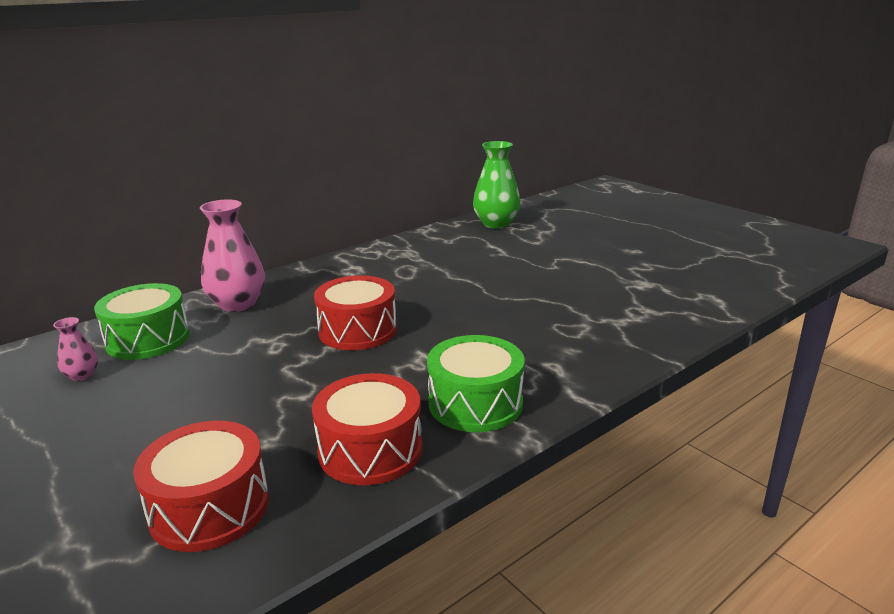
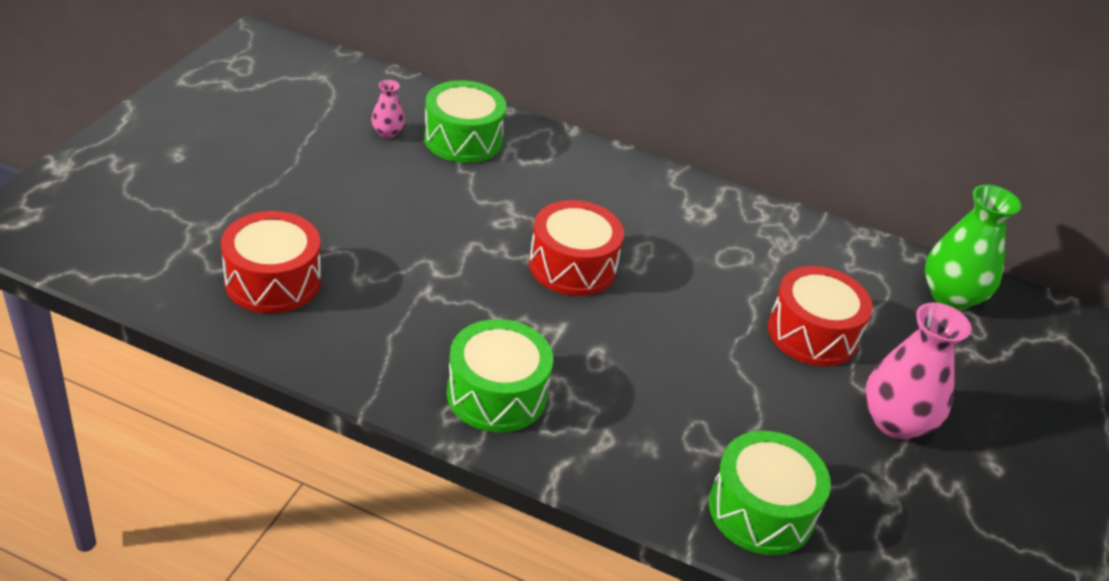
camera: 55 degrees right, 15 degrees up
(238, 304) = (562, 163): pink vase -> pink vase (895, 422)
(370, 450) = (386, 344): red drum -> red drum (812, 333)
(646, 326) = (761, 510): none -> green drum

